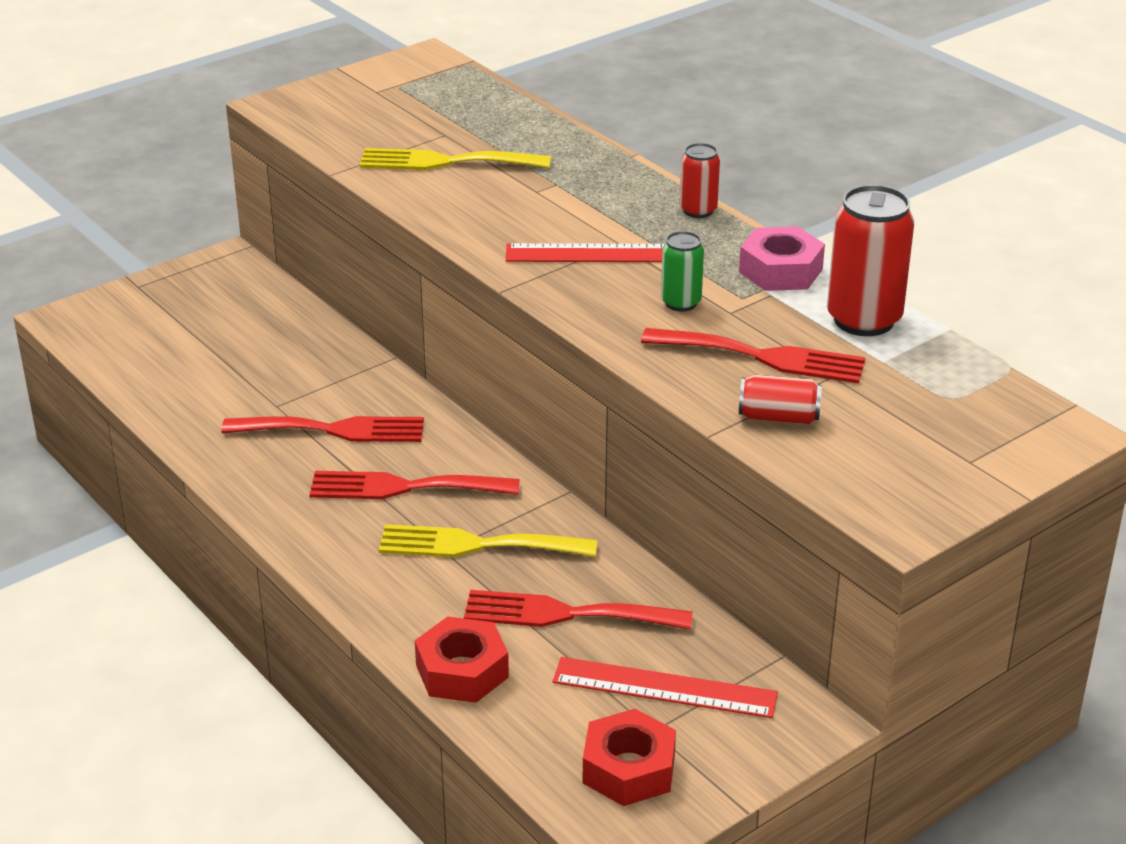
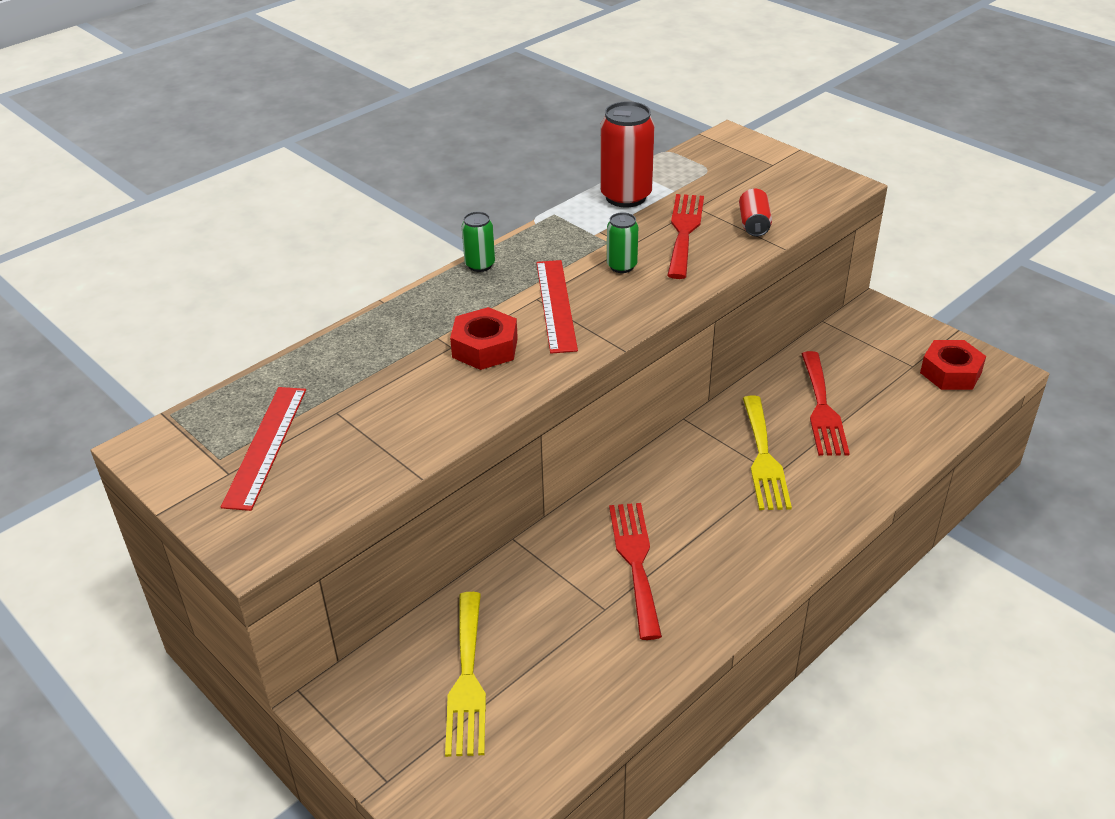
camera: 95 degrees left, 5 degrees up
(404, 487) = (705, 506): red fork -> none
(445, 162) = (396, 404): yellow fork -> yellow fork (467, 680)
(462, 671) = (900, 450): red nut -> red nut (485, 347)
(664, 688) = (873, 363): red ruler -> red ruler (265, 446)
(698, 210) = (480, 265): red can -> green can
(780, 270) = (566, 228): pink nut -> none

